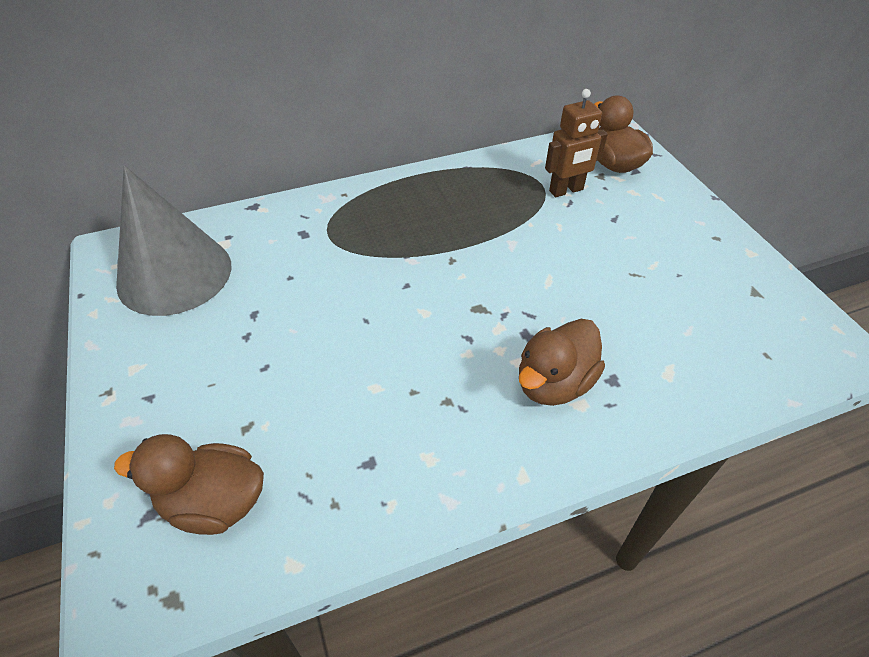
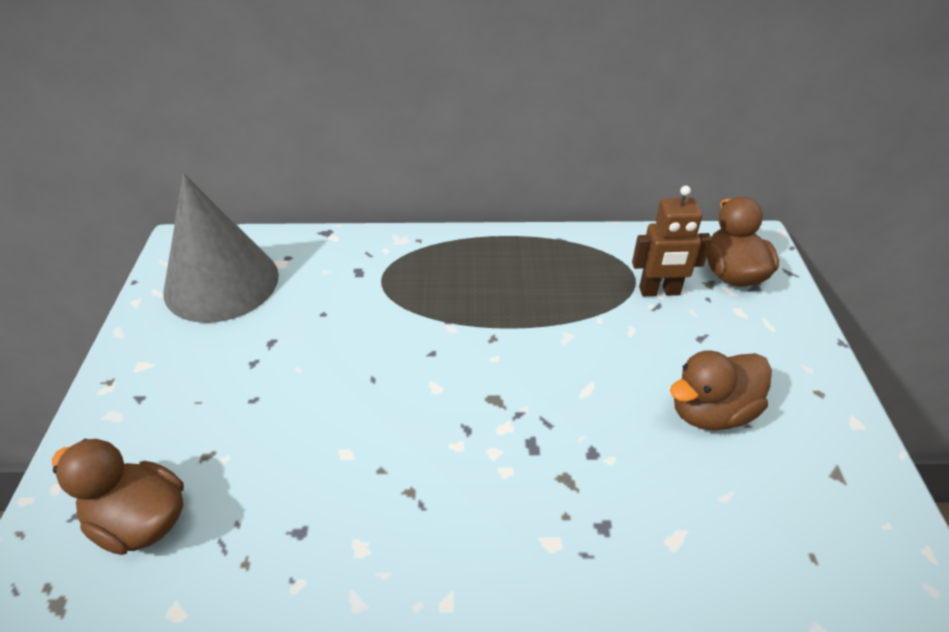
camera: 20 degrees right, 5 degrees down
(554, 383) = (534, 509): brown duck -> brown duck (711, 412)

